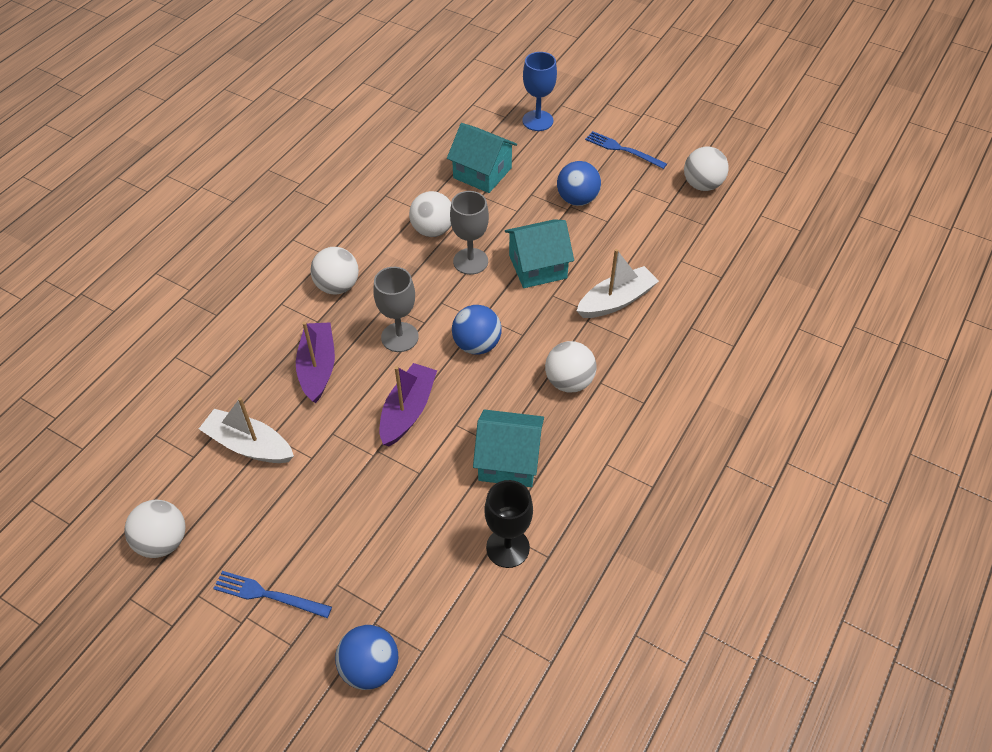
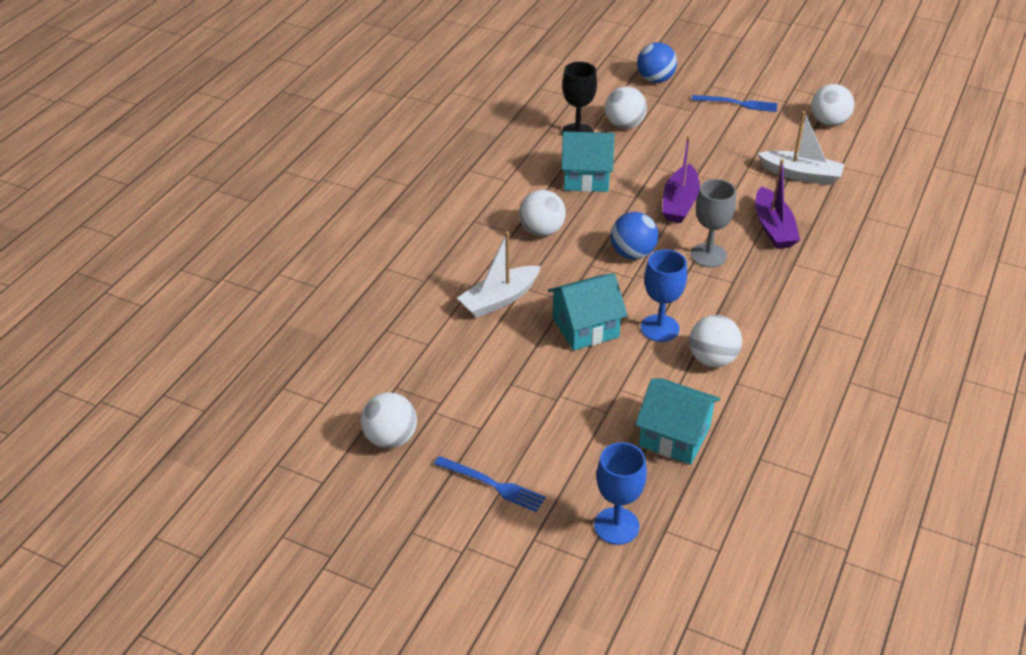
camera: 175 degrees right, 10 degrees down
(337, 286) = (790, 295): white ball -> white ball (624, 125)
(470, 261) = (659, 328): grey goblet -> blue goblet
(577, 199) = (549, 408): blue ball -> none

